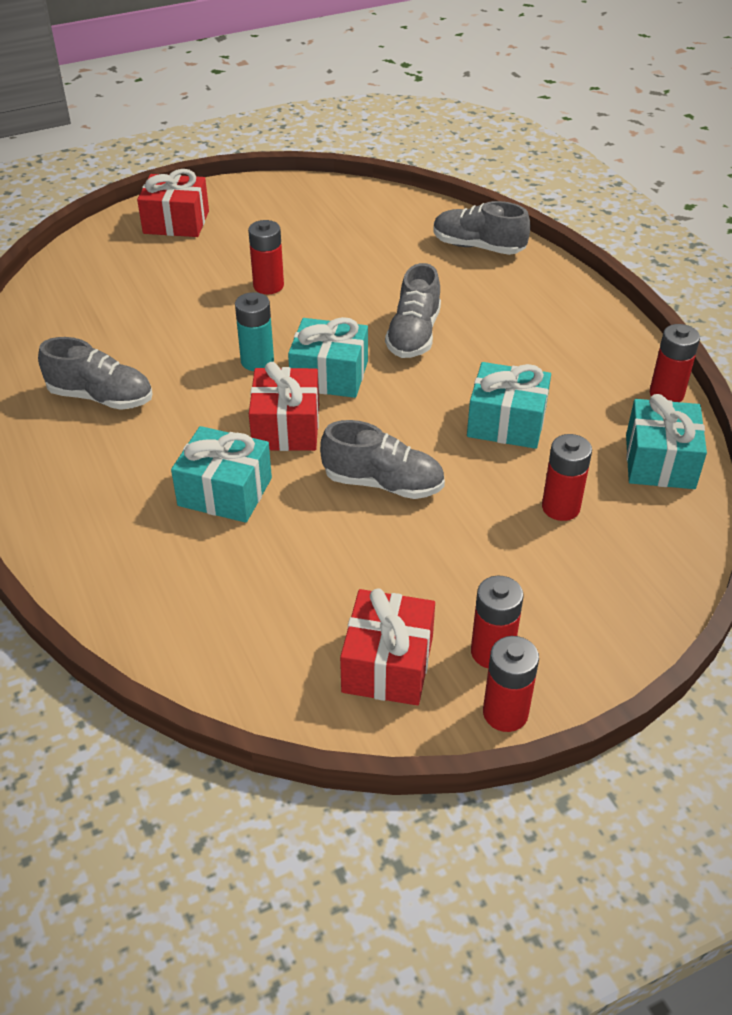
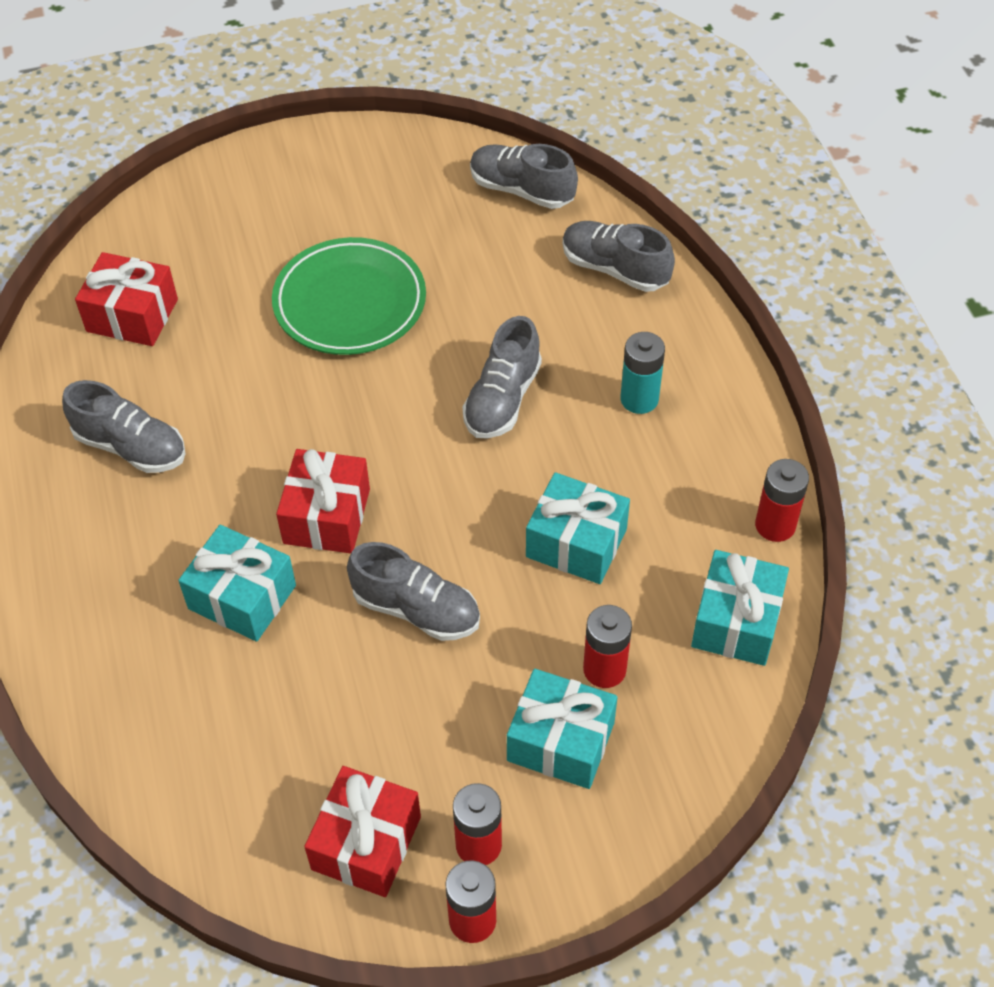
camera: 10 degrees right, 10 degrees up
(176, 222) = (261, 187): red gift -> red gift (132, 315)
(257, 361) = (314, 416): turquoise battery -> turquoise battery (639, 399)
(268, 286) = (350, 302): red battery -> green plate
(329, 375) = (391, 447): turquoise gift -> turquoise gift (561, 741)
(388, 207) = (521, 190): none -> grey shoe

